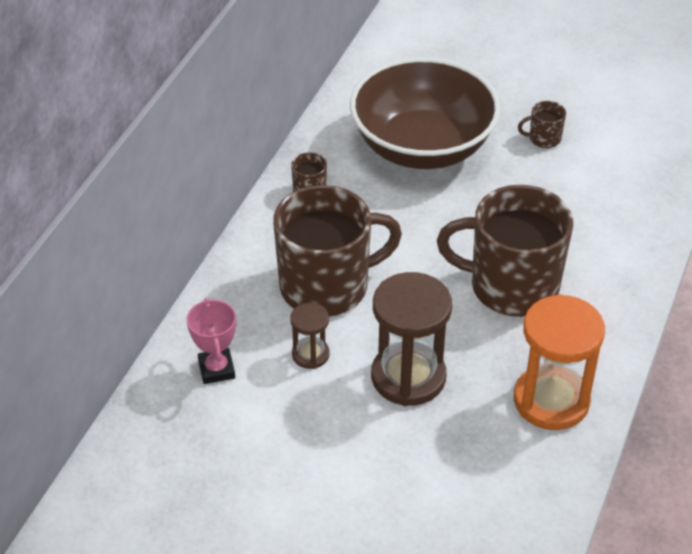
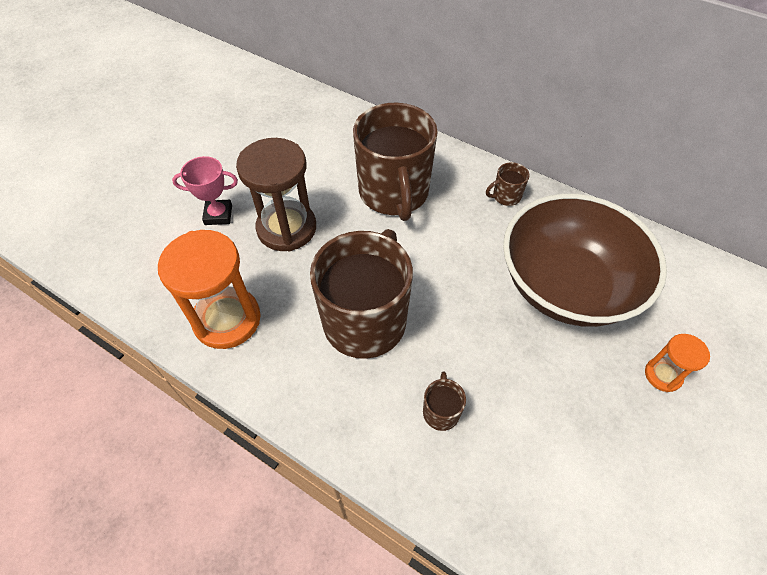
camera: 100 degrees right, 10 degrees up
(216, 369) = (329, 128): pink trophy -> pink trophy (218, 215)
(310, 354) = (327, 176): brown hourglass -> none
(499, 93) = (663, 375): none -> orange hourglass
(543, 138) = (583, 403): brown mug -> brown mug (441, 411)

